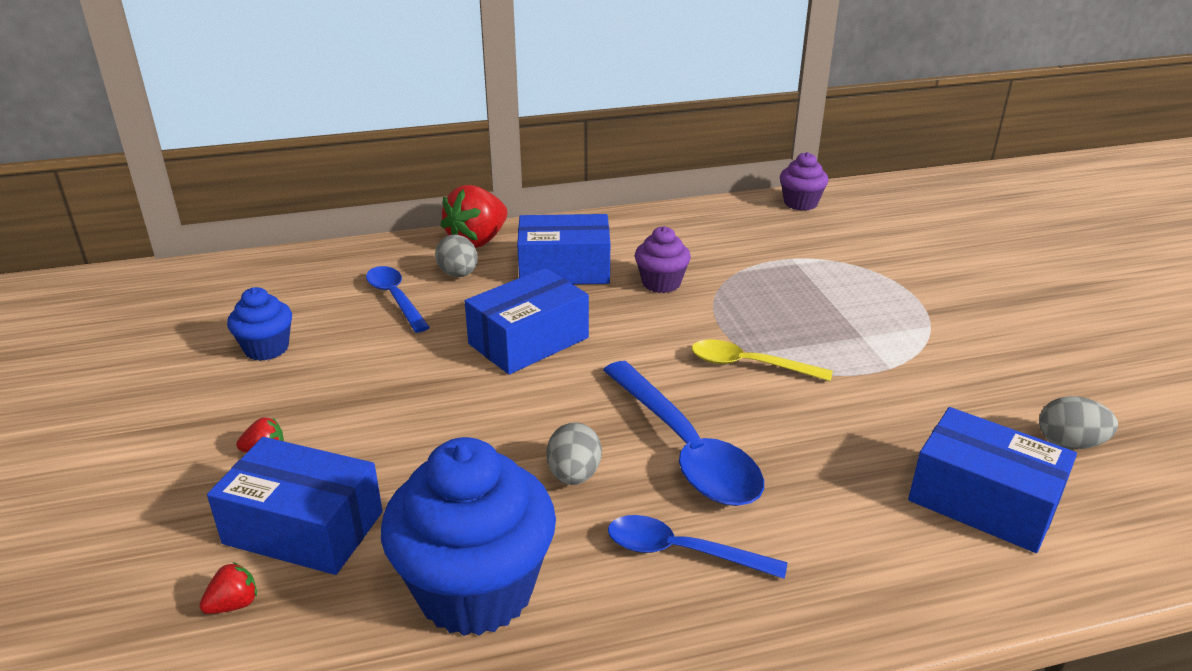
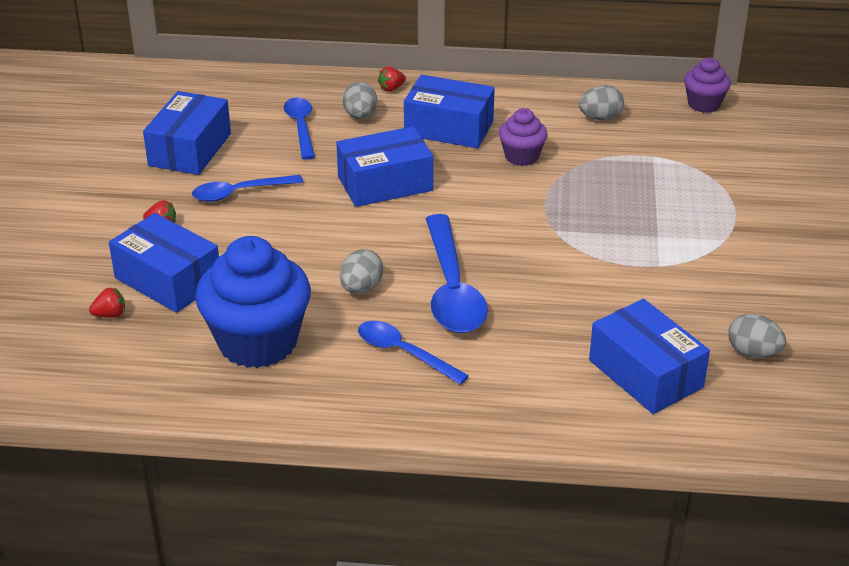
camera: 20 degrees right, 5 degrees up
(266, 348) = (190, 149): blue cupcake -> blue box
(354, 388) = (239, 193): none -> blue spoon
(477, 241) = (391, 88): red strawberry -> red strawberry, size x0.45
(713, 232) = (600, 118): none -> grey egg
(749, 365) = (545, 239): yellow spoon -> none

